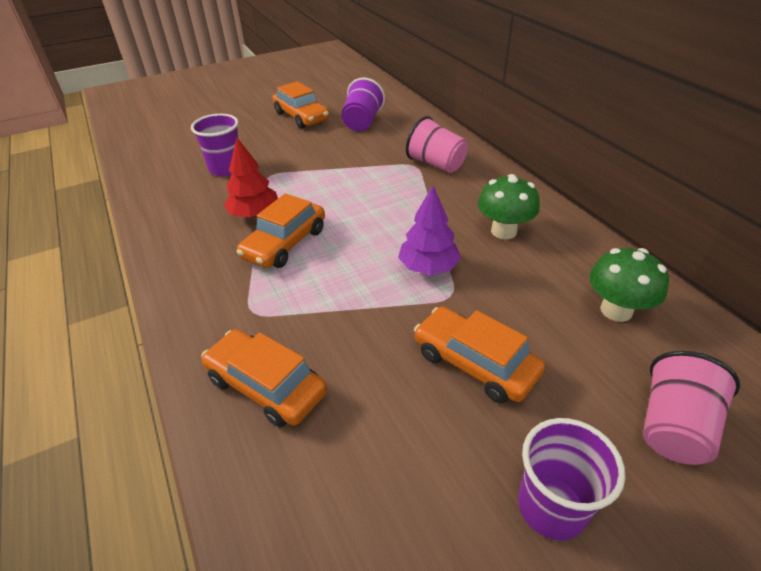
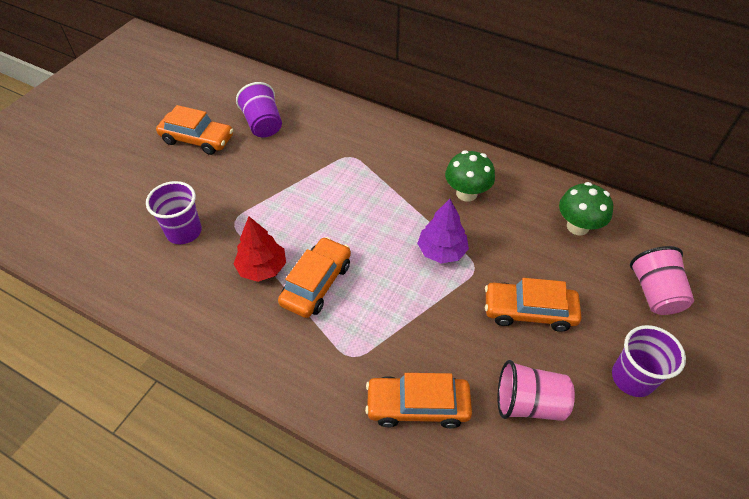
camera: 35 degrees left, 10 degrees up
(285, 243) = (316, 284): orange car -> orange car turned 150 degrees counterclockwise
(436, 164) = (367, 148): pink cup -> pink cup (528, 403)

